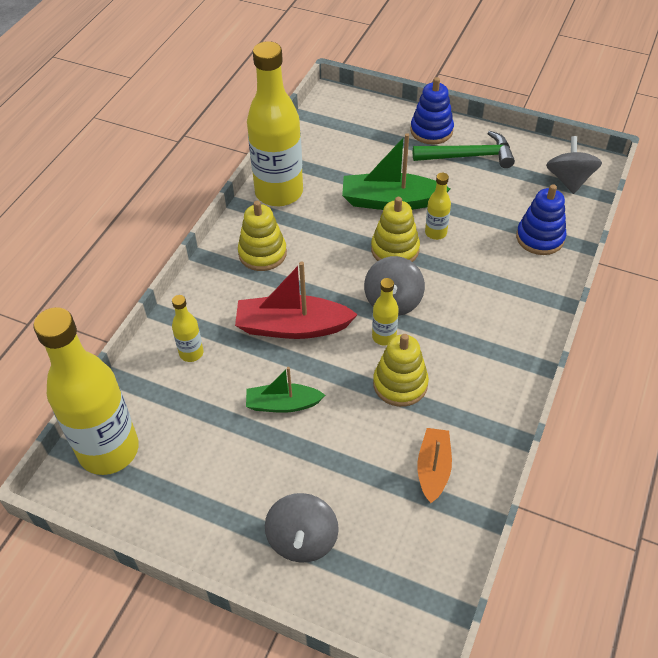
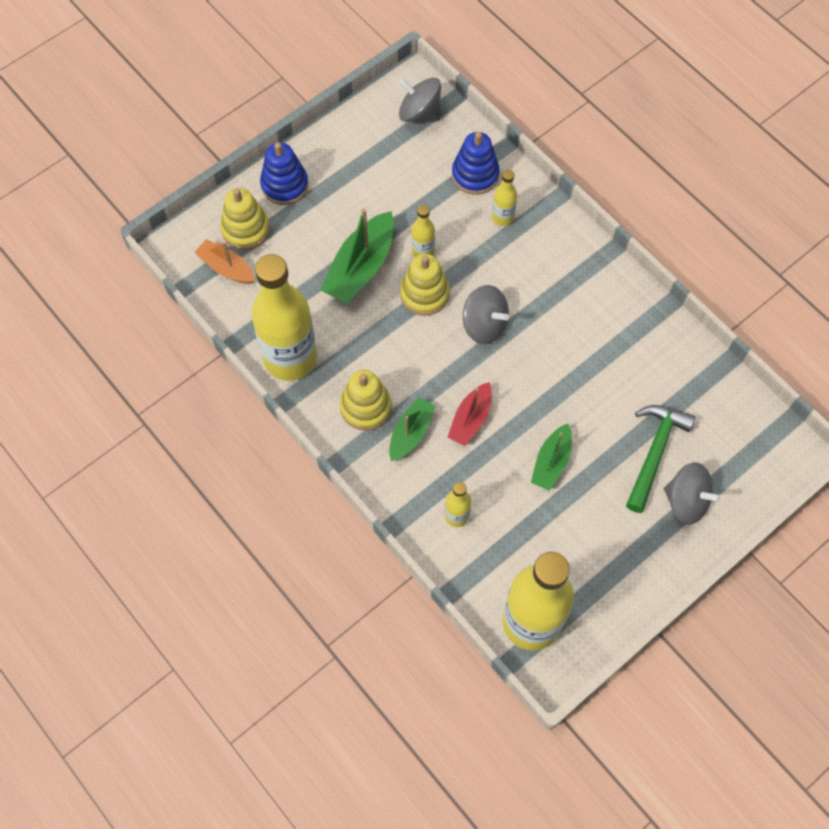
camera: 65 degrees left, 15 degrees up
(255, 291) = (411, 433): none -> green boat
(292, 327) = (470, 419): red boat -> red boat, size x0.62
(384, 337) = (520, 351): yellow bottle -> yellow bottle (503, 217)
(400, 384) = (575, 363): yellow stacking toy -> yellow stacking toy (245, 229)
(433, 469) = (667, 379): orange boat -> orange boat (226, 268)
(468, 156) = (340, 173): green hammer -> green hammer (654, 453)

